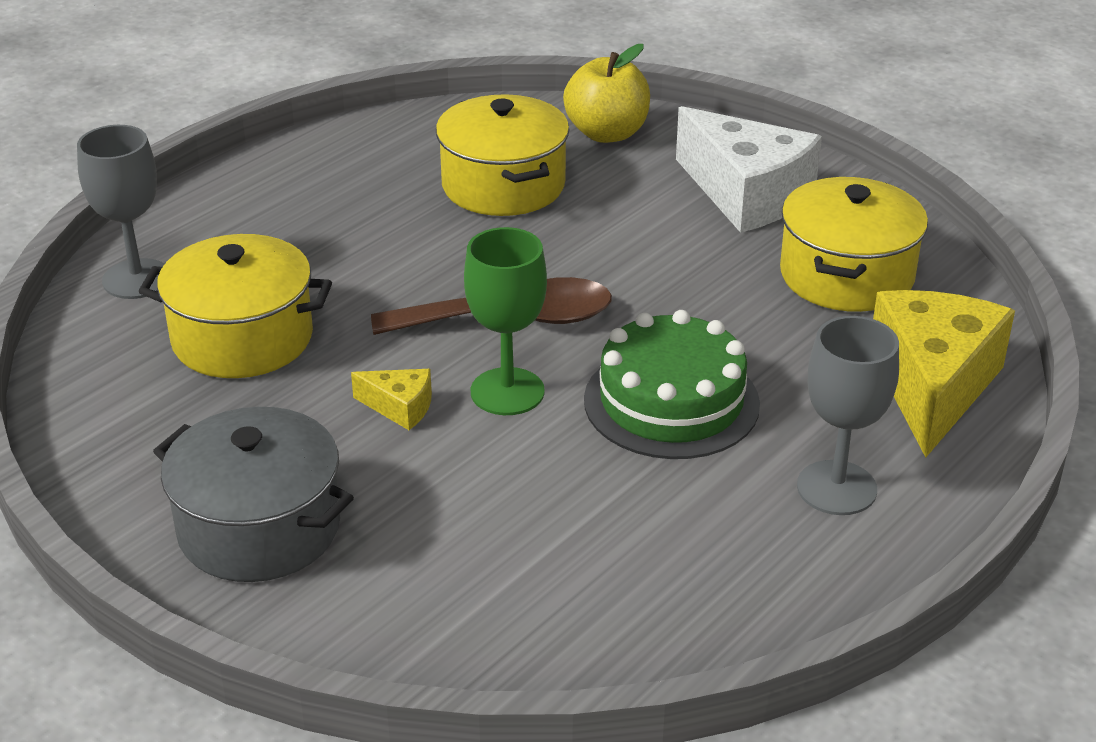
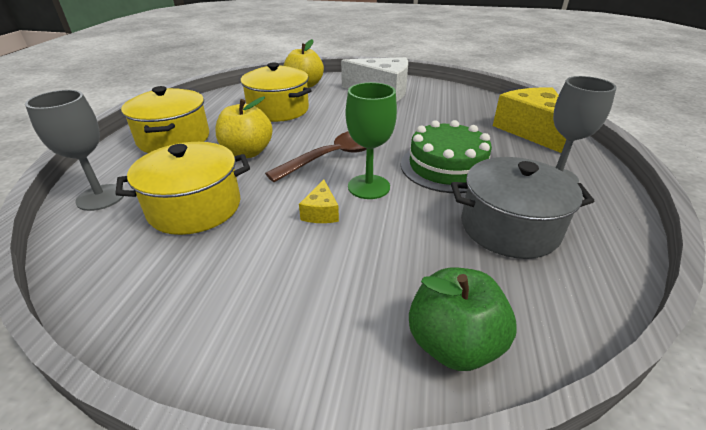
camera: 30 degrees left, 0 degrees up
(259, 528) = (299, 318): grey pot -> grey pot (509, 227)
(380, 264) = (247, 152): none -> yellow apple
(400, 407) = (321, 212): yellow cheese -> yellow cheese turned 105 degrees clockwise
(400, 623) = (453, 343): none -> green apple
(846, 275) = (451, 106): yellow pot -> yellow pot (174, 139)

